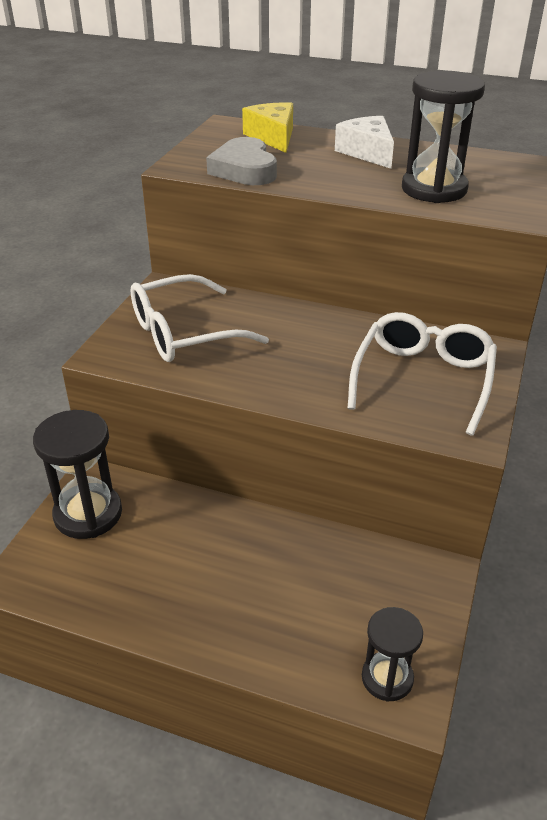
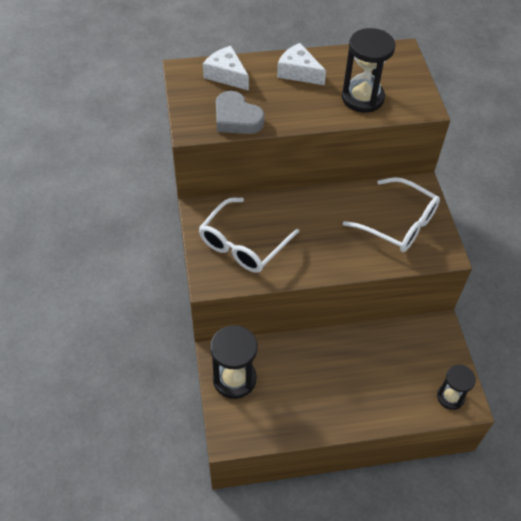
camera: 30 degrees left, 15 degrees up
(273, 137) = (226, 75): yellow cheese -> white cheese
(423, 379) = (399, 224): white glasses -> white glasses turned 135 degrees clockwise

